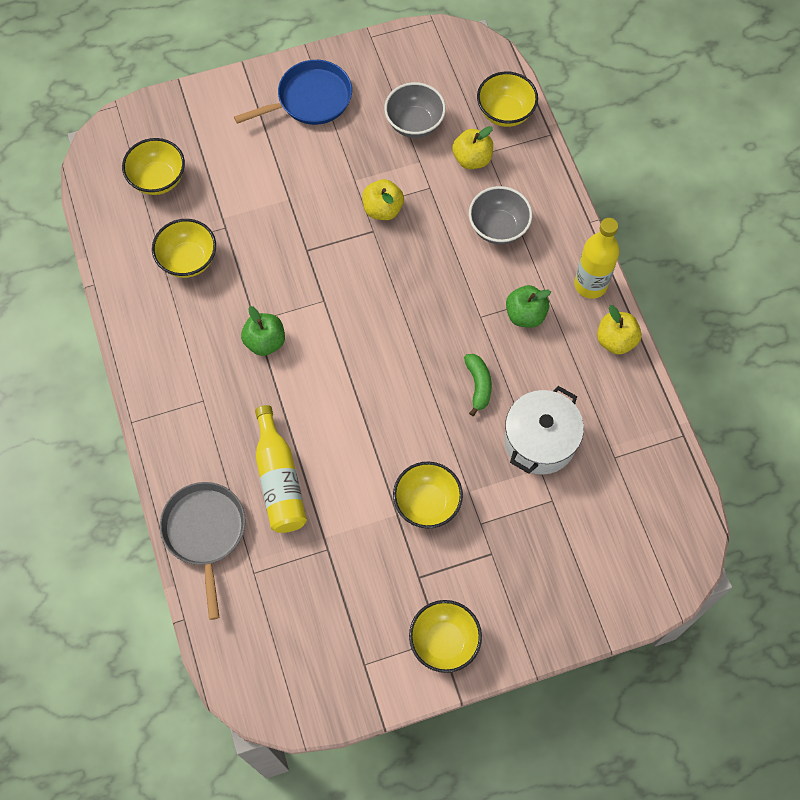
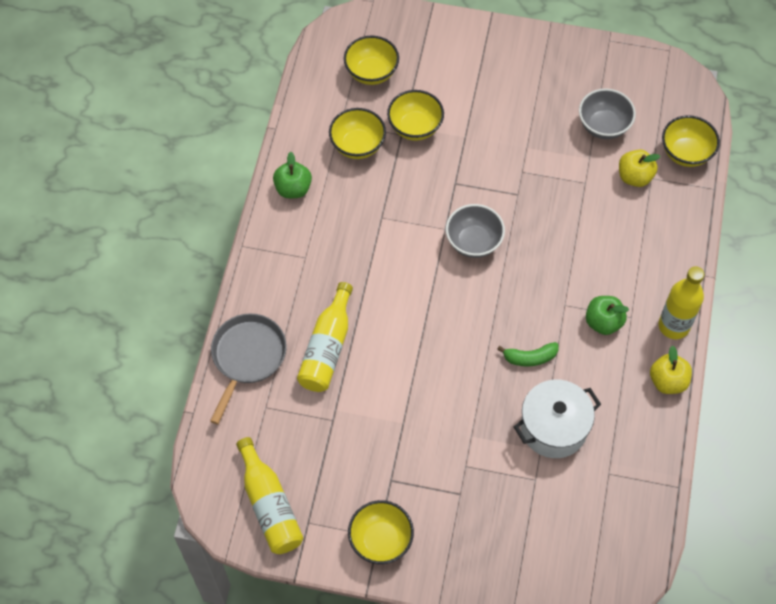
camera: 30 degrees right, 5 degrees down
(265, 342) = (379, 237): green apple -> green apple (293, 189)
(310, 99) = (529, 67): blue pan -> none
(316, 669) = (269, 505): none -> yellow bottle
(383, 209) = (536, 181): yellow apple -> none
(427, 503) = (432, 427): yellow bowl -> yellow bowl (415, 127)
(478, 385) = (530, 358): green banana -> green banana turned 60 degrees clockwise
(498, 227) = (623, 242): grey bowl -> grey bowl (473, 242)

